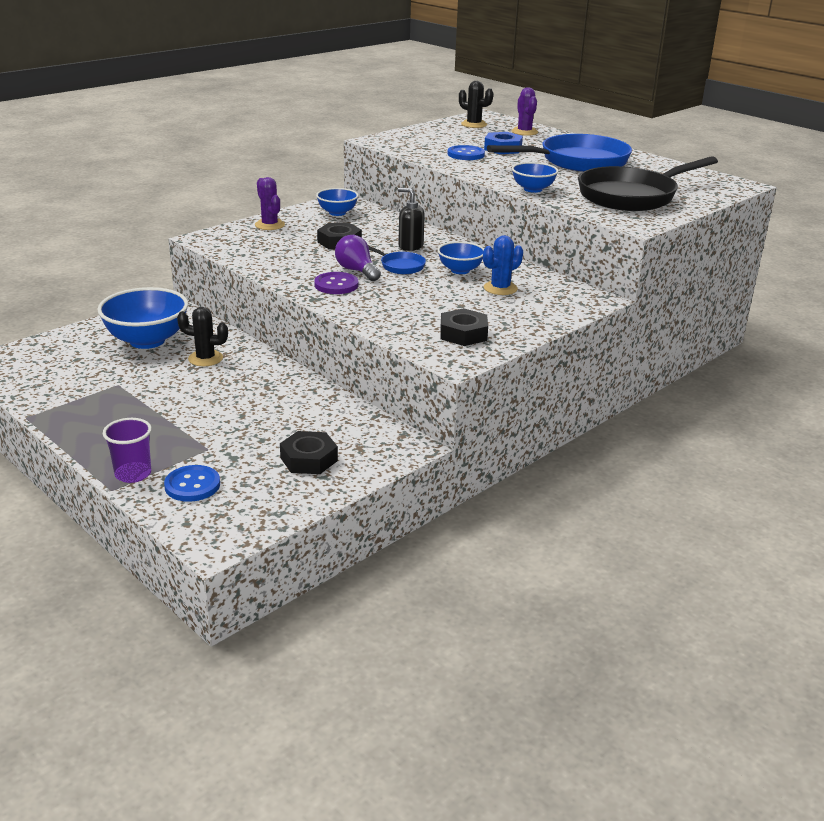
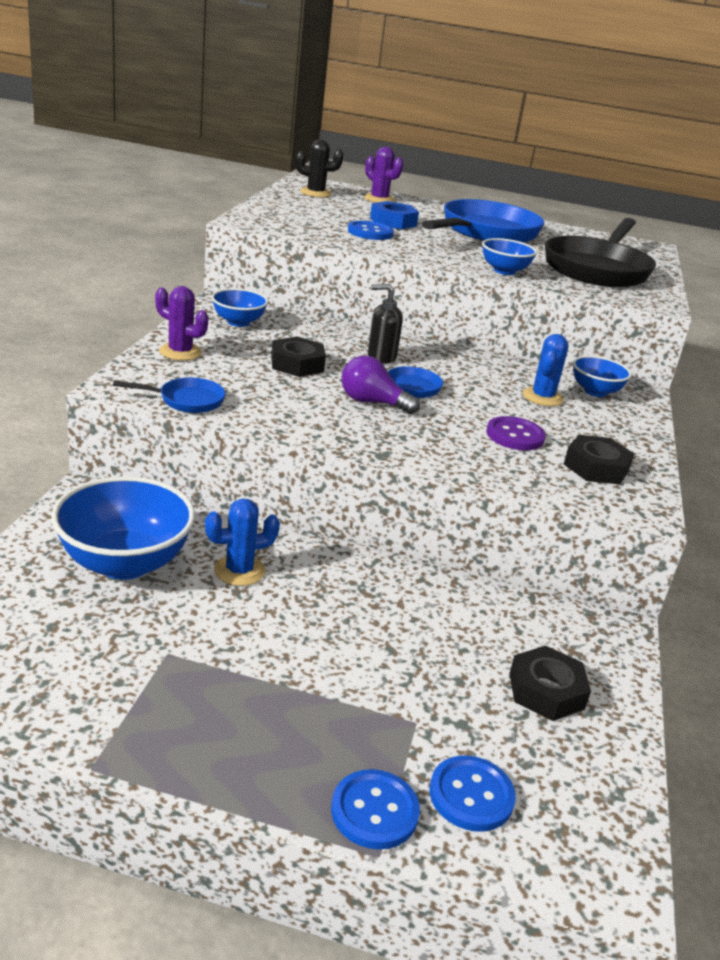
camera: 35 degrees left, 0 degrees up
(133, 474) = (374, 811): purple cup -> blue button
(205, 358) = (239, 570): black cactus -> blue cactus
(233, 251) = (186, 400): none -> blue pan
(336, 285) = (378, 428): purple button -> purple button (515, 435)
(460, 270) = (474, 381): blue bowl -> blue bowl (595, 391)

